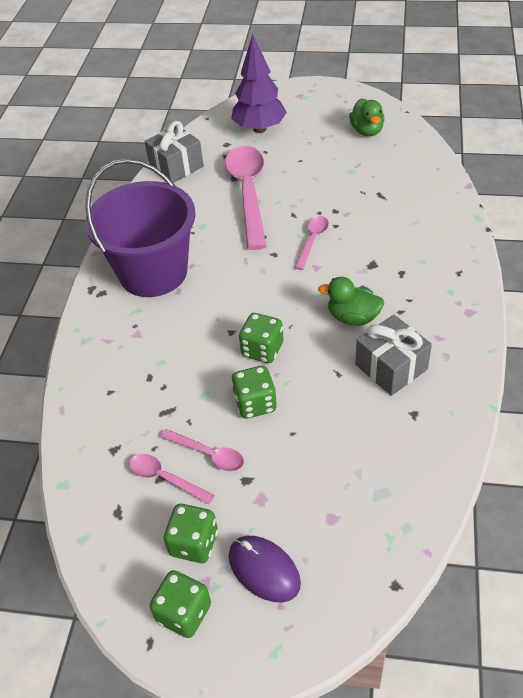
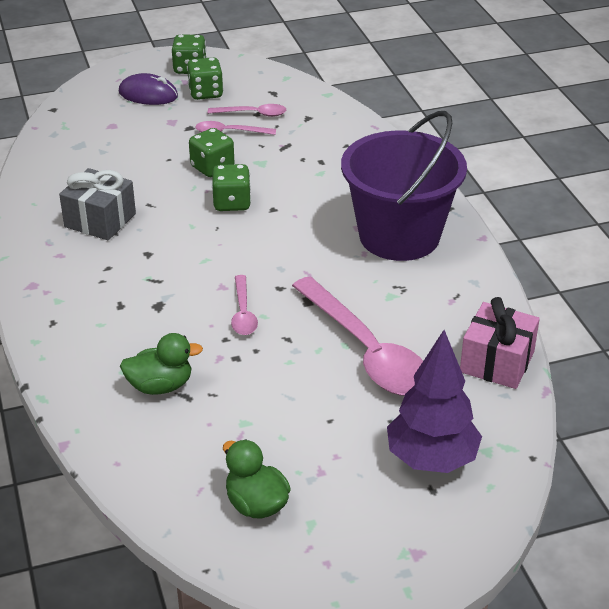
camera: 150 degrees right, 10 degrees down
(176, 166) = (497, 362): grey gift -> pink gift
(353, 317) = (156, 249): green duck -> green duck (160, 386)

